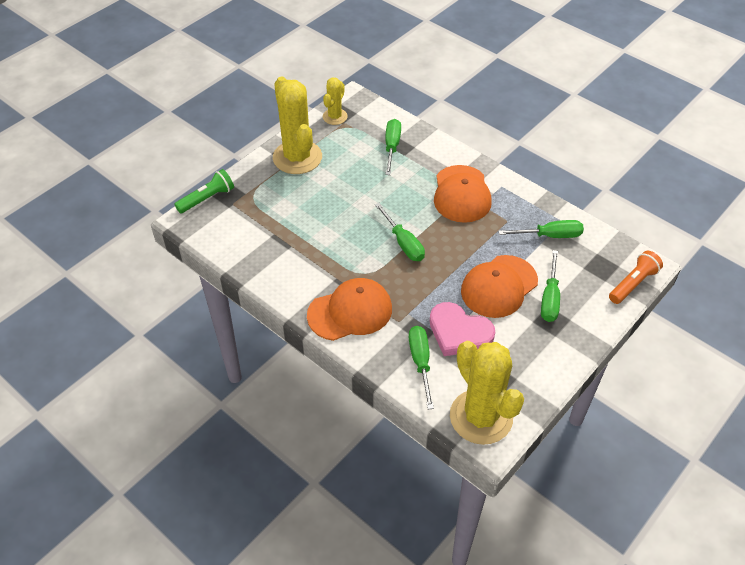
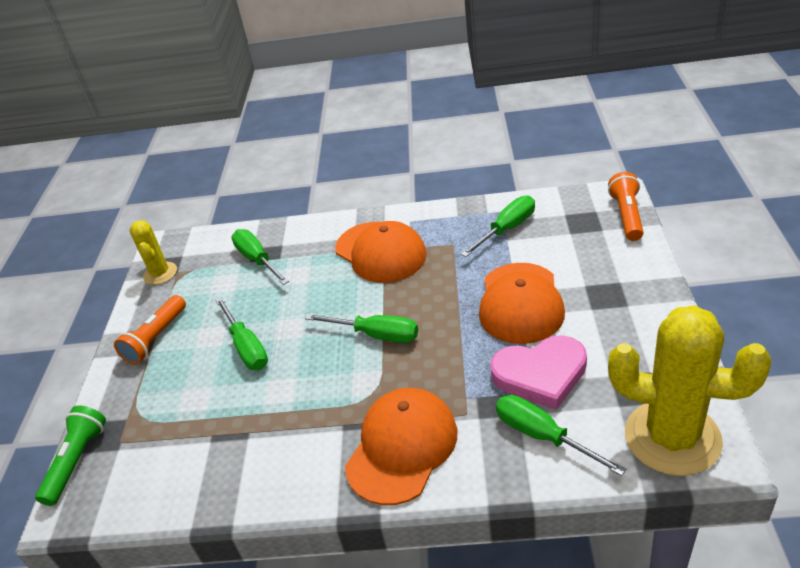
camera: 35 degrees left, 10 degrees down
(297, 157) = (156, 338): yellow cactus -> orange flashlight
(550, 298) = (578, 278): green screwdriver -> green screwdriver (246, 347)

